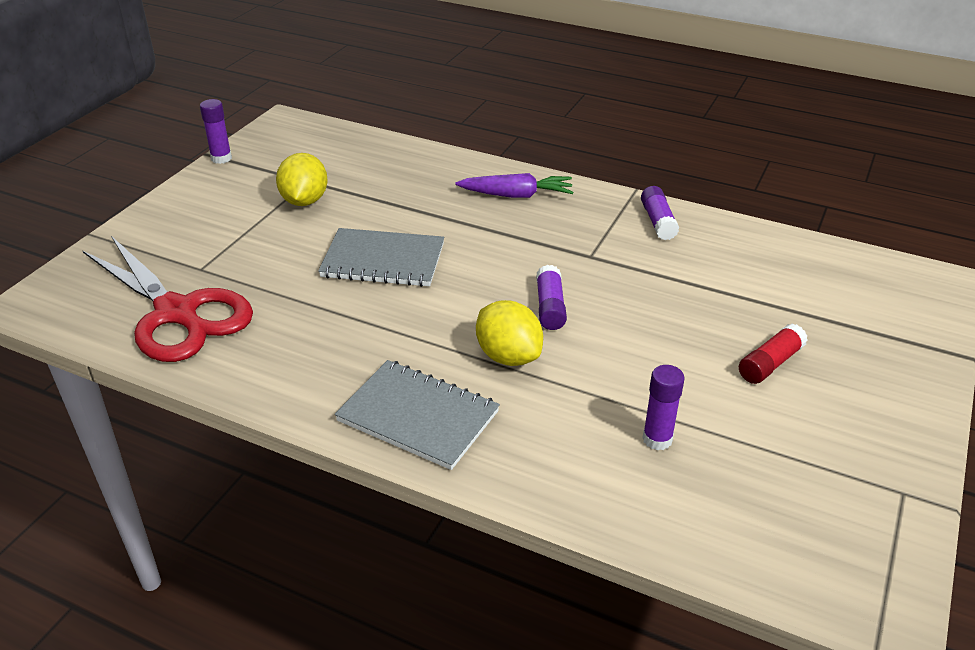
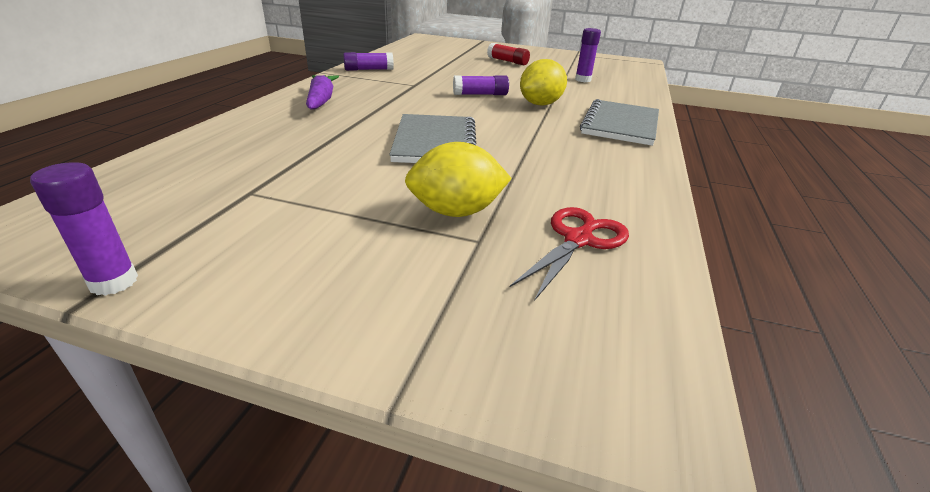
camera: 100 degrees left, 5 degrees down
(177, 313) = (578, 239): red scissors -> red scissors, size x0.53
(304, 201) = (307, 189): yellow lemon -> yellow lemon (456, 212)

